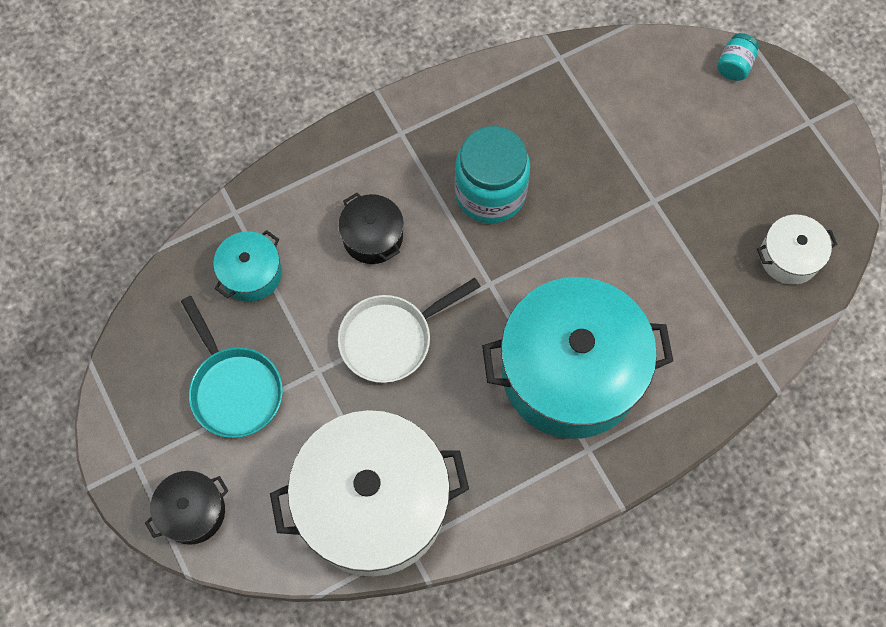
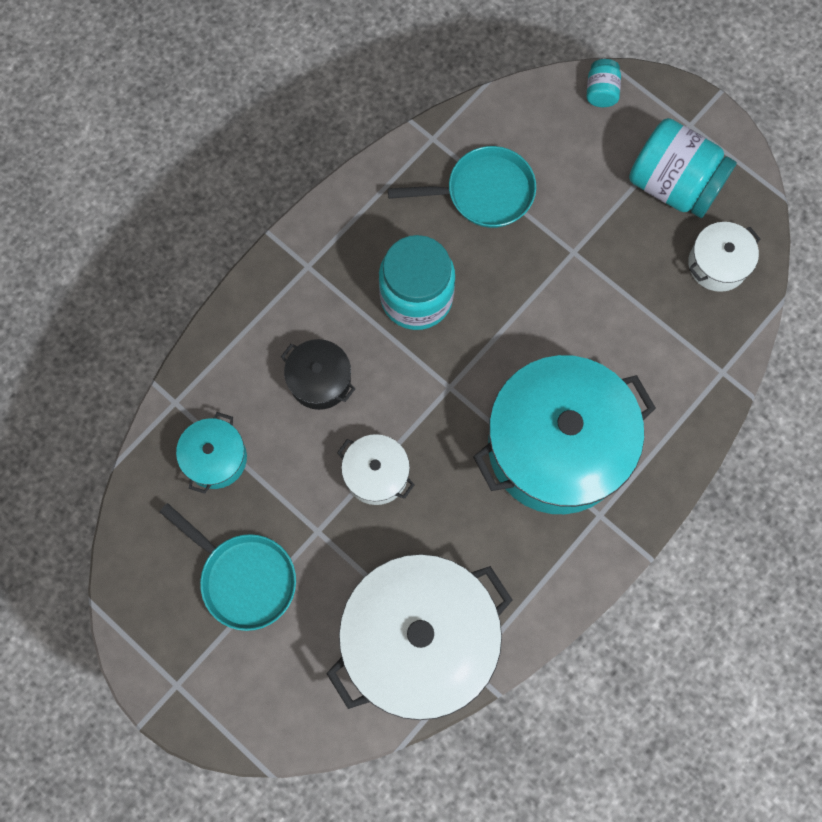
camera: 20 degrees left, 5 degrees up
(192, 511) = (250, 711): black pot -> none
(391, 338) = (376, 474): white pan -> white pot
(588, 120) = (483, 193): none -> turquoise pan
(773, 171) = (673, 185): none -> turquoise jar

